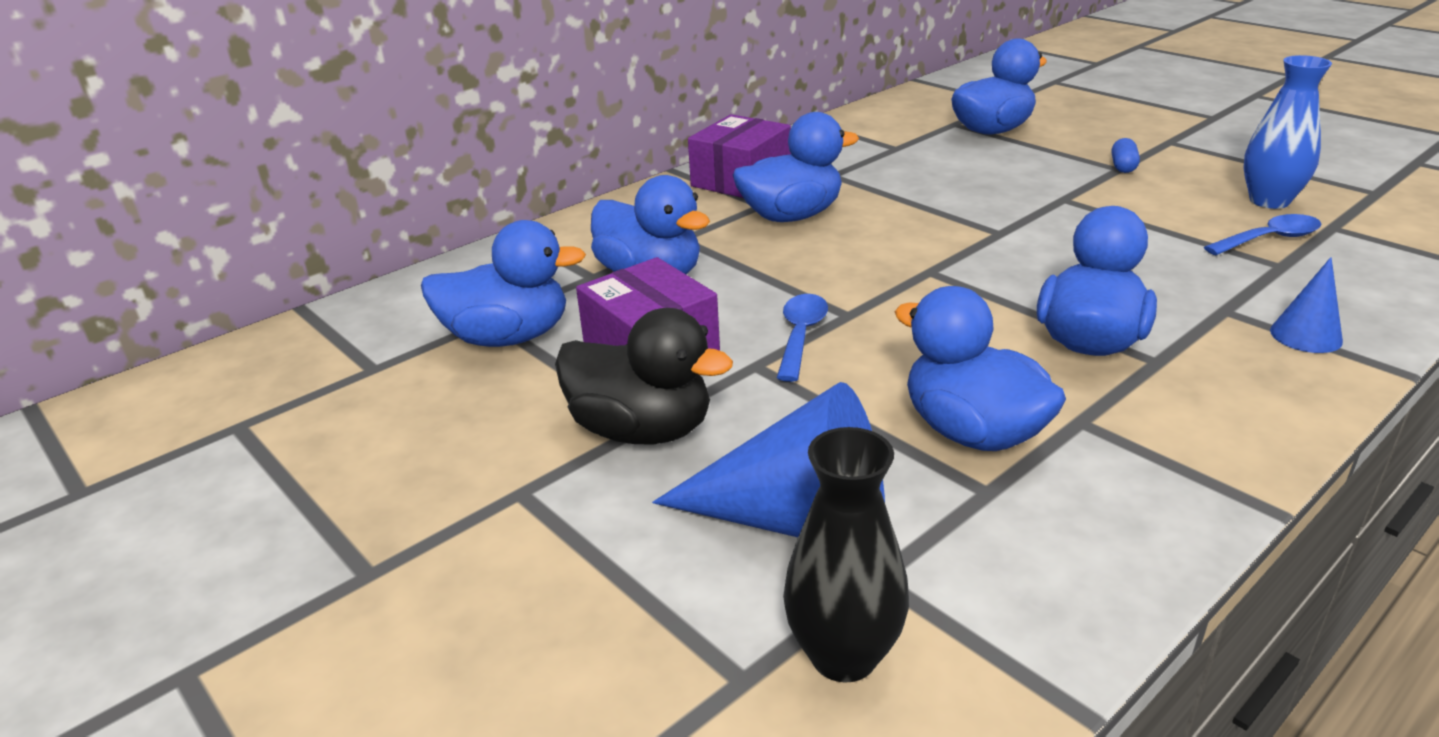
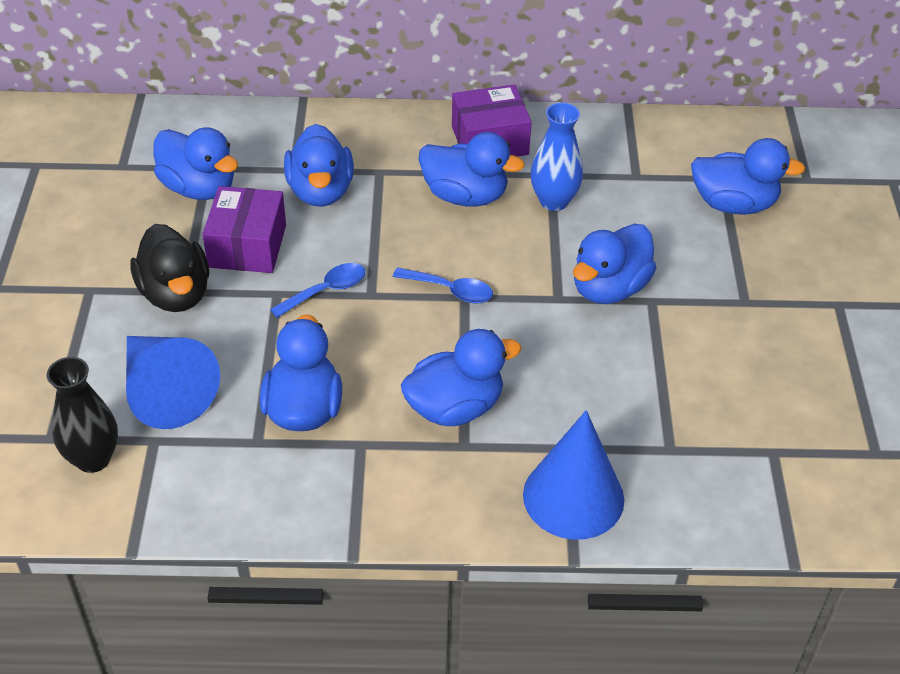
camera: 40 degrees right, 15 degrees up
(1020, 208) = (609, 288): none -> blue duck
(1123, 166) = (751, 302): blue capsule -> none
(1269, 201) = (781, 403): blue vase -> blue vase (554, 201)
(1269, 239) = (708, 428): blue spoon -> blue spoon (450, 290)
(1306, 335) = (573, 497): blue cone -> blue cone, size x2.04

